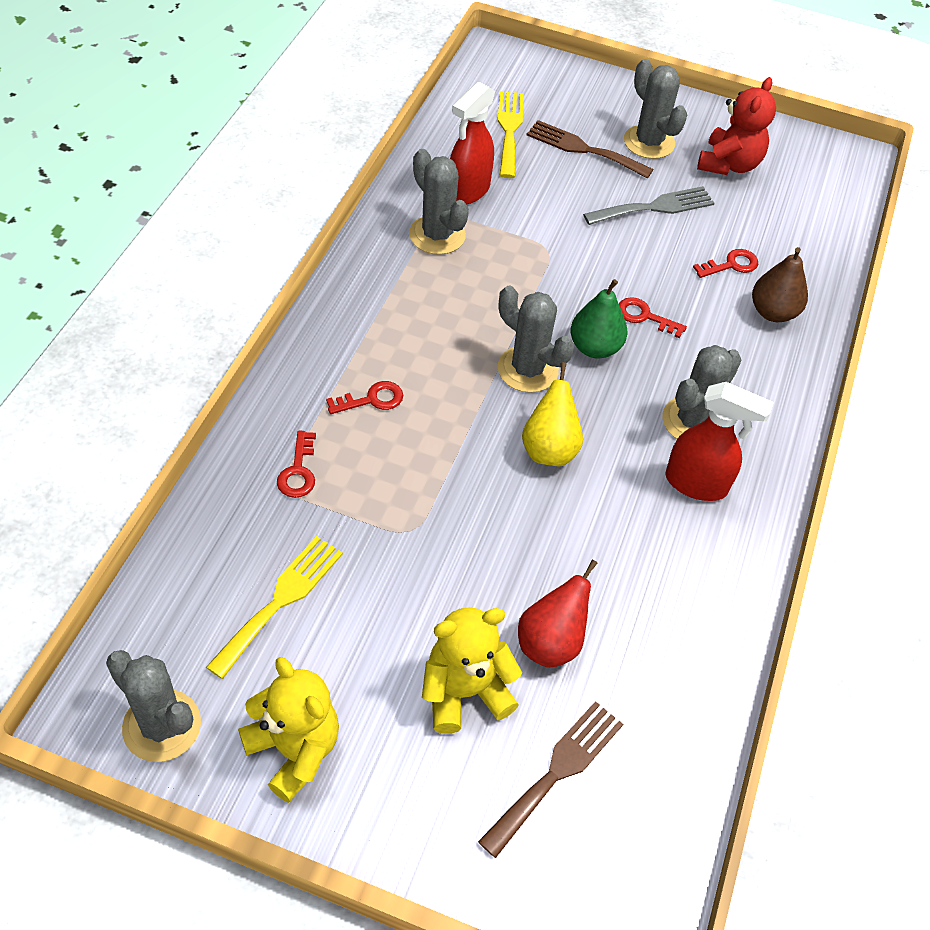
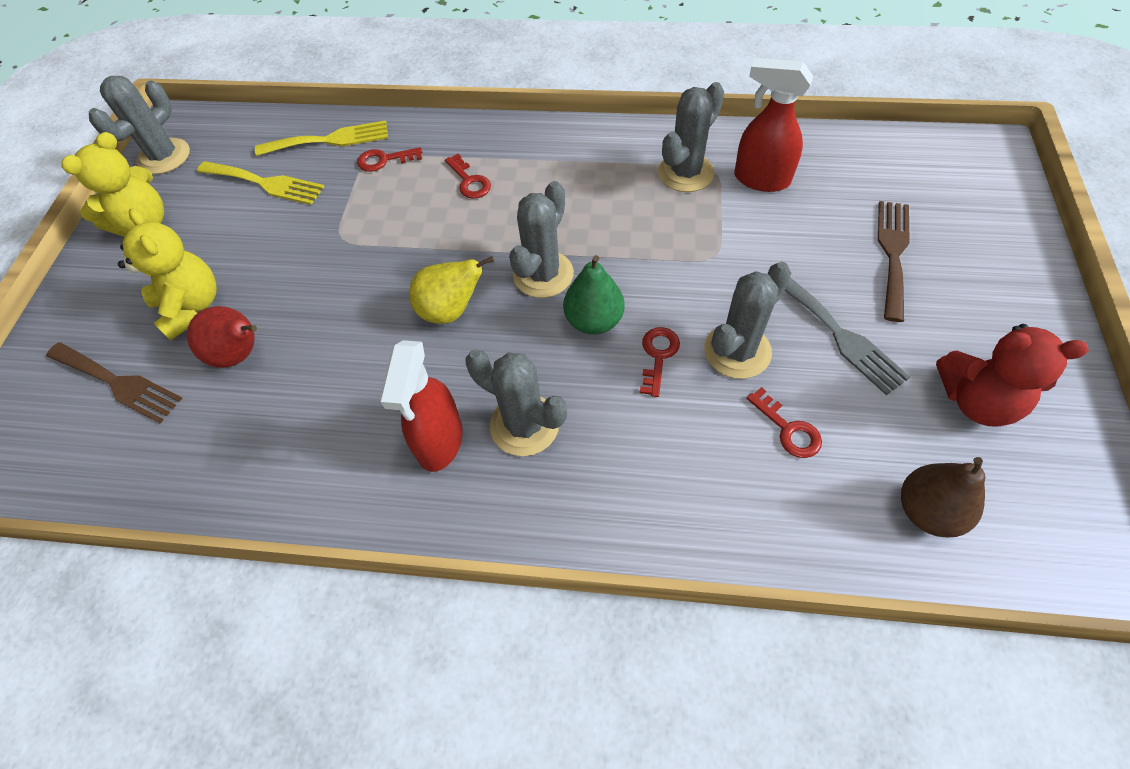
camera: 85 degrees right, 5 degrees up
(509, 130) = (876, 188): yellow fork -> yellow fork (330, 140)
(649, 142) = (953, 310): grey cactus -> grey cactus (737, 351)
(773, 312) = (730, 487): brown pear -> brown pear (927, 511)

